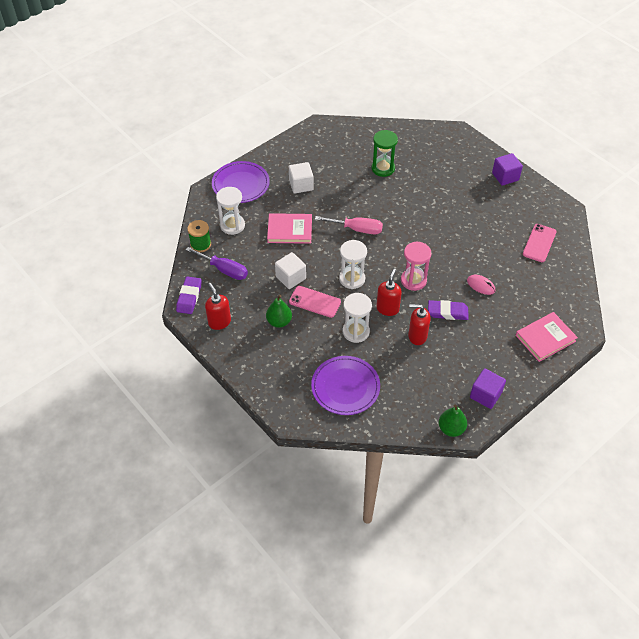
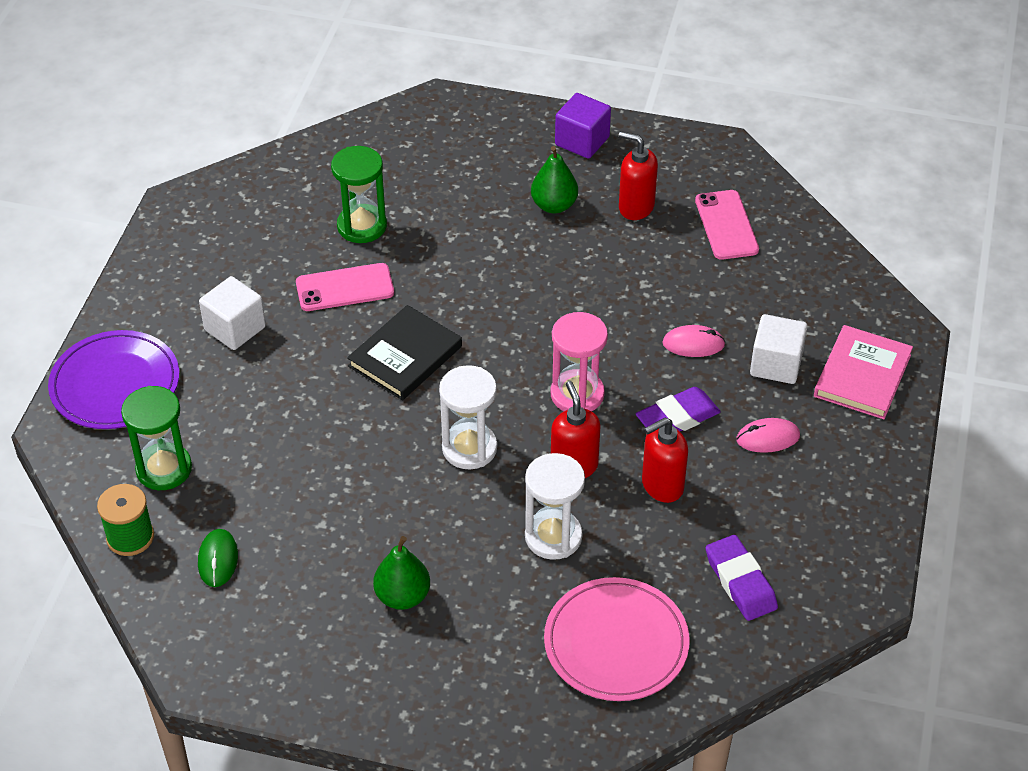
camera: 35 degrees left, 5 degrees down
(189, 297) = (192, 648): purple eraser -> purple eraser (740, 582)
(219, 322) = (290, 660): red soap dispenser -> red soap dispenser (636, 207)
(224, 270) = (218, 560): purple screwdriver -> green mouse
(232, 225) = (164, 469): white hourglass -> green hourglass
(289, 230) = (283, 421): pink book -> none
(291, 277) = (357, 506): white cube -> white cube (776, 364)
(315, 302) = (437, 525): pink phone -> pink phone (345, 288)
(345, 387) = (616, 643): purple plate -> pink plate
(357, 229) = (405, 356): pink screwdriver -> black book
(451, 429) = (843, 608): green pear -> green pear (554, 205)
(479, 341) = (768, 438): none -> pink mouse
(485, 395) = (849, 521): purple cube -> none

